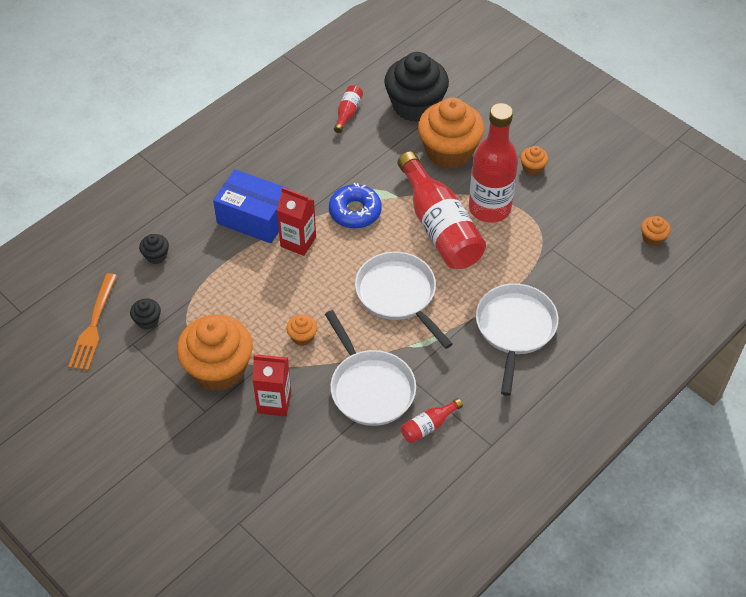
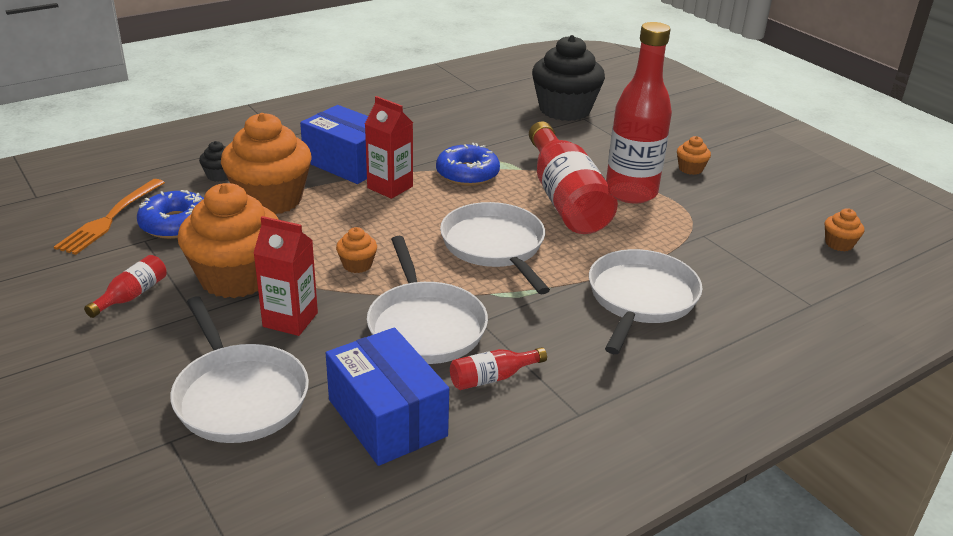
camera: 10 degrees right, 20 degrees down
(147, 321) = (176, 224): black cupcake -> blue donut
(267, 478) = (239, 396): none -> white pan
(348, 113) = (488, 105): red bottle -> red bottle (132, 295)
(369, 474) = (387, 417): none -> blue box
(449, 151) = (593, 145): orange cupcake -> orange cupcake (270, 199)

